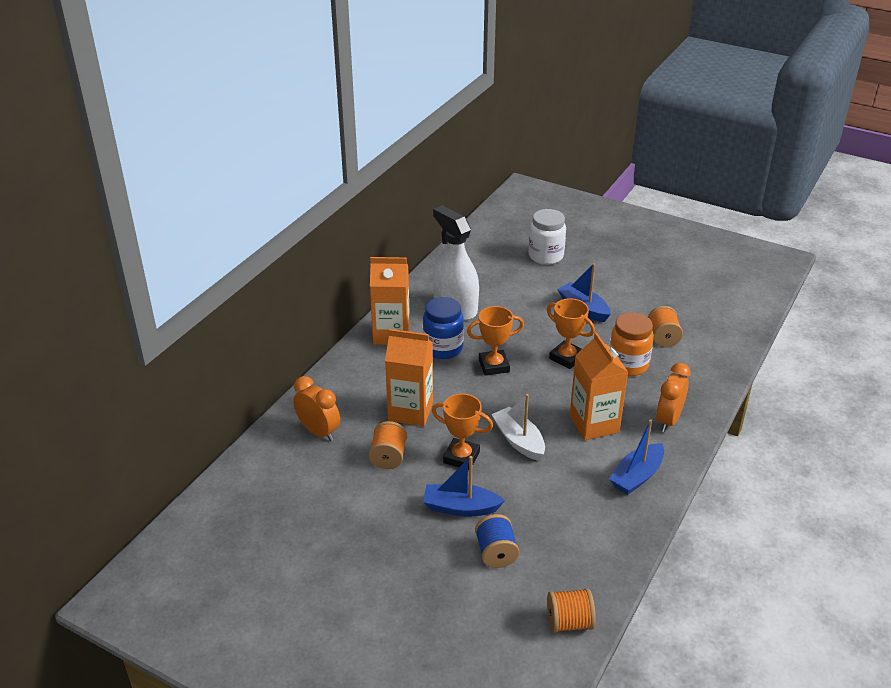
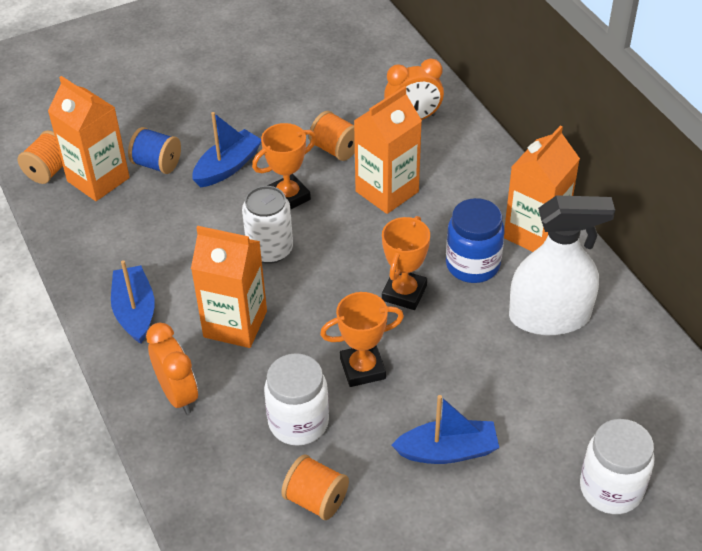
camera: 125 degrees right, 10 degrees up
(519, 440) = (270, 250): white boat -> white can
(547, 580) = (98, 179): none -> orange carton
(628, 365) = (298, 422): orange jar -> white jar

